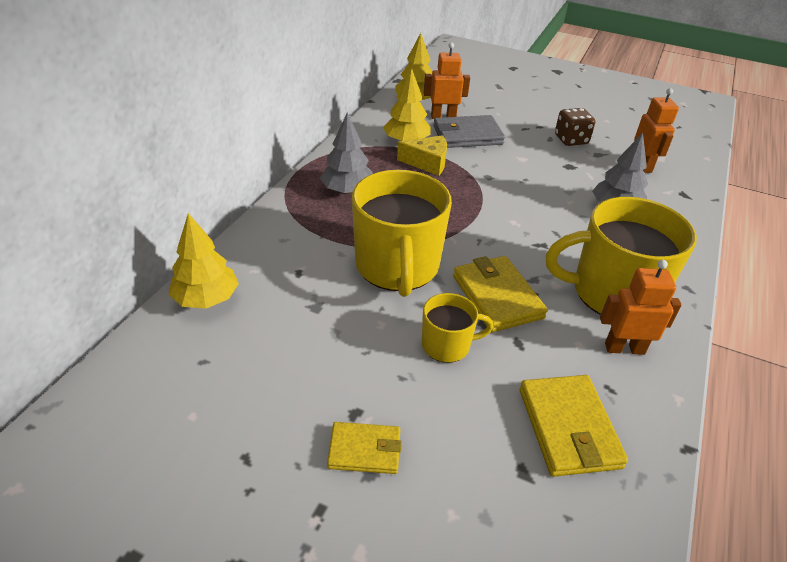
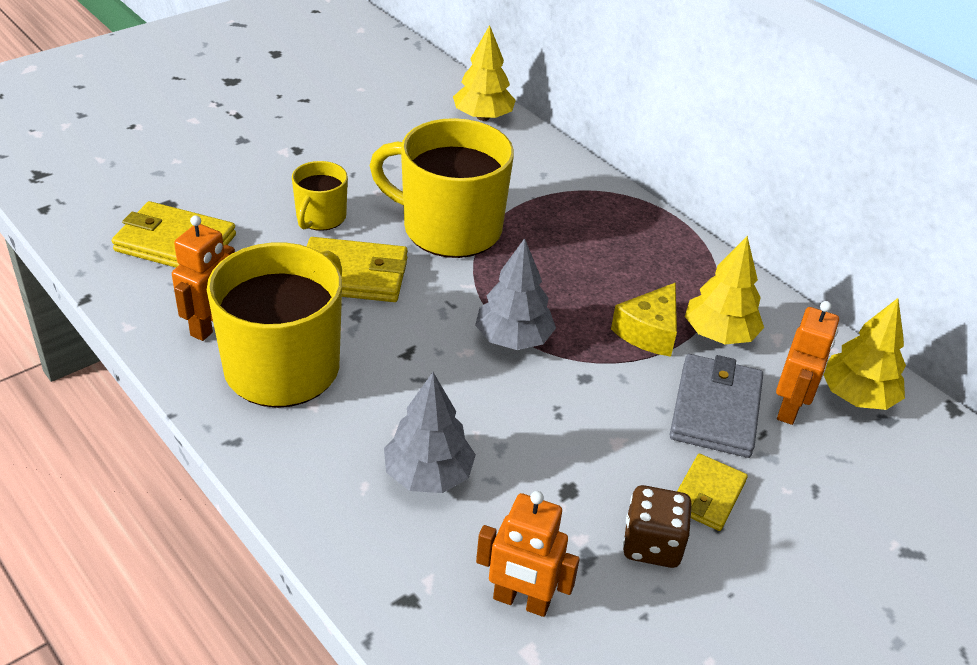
camera: 115 degrees right, 0 degrees up
(347, 190) = (614, 241): grey tree -> grey tree (513, 339)
(364, 450) = (261, 143): yellow wallet -> yellow wallet (707, 495)

